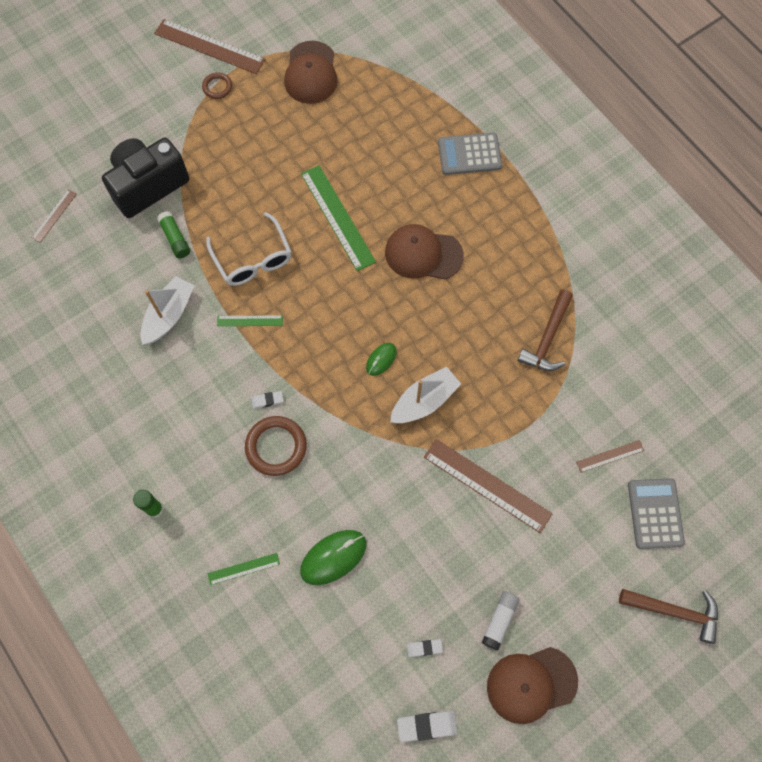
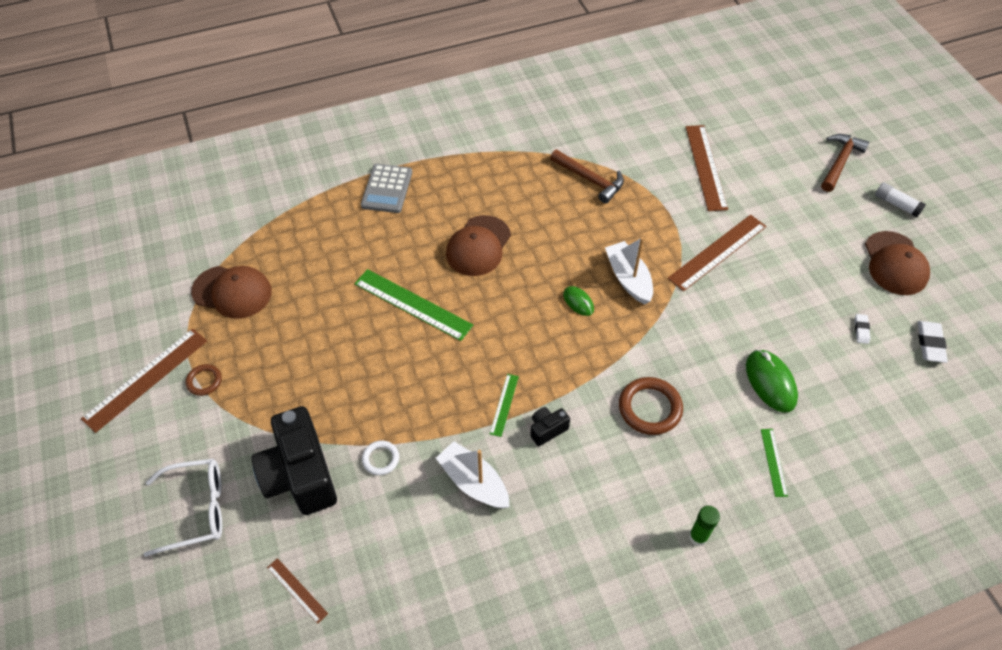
camera: 75 degrees left, 15 degrees down
(175, 239) = (380, 459): green glue stick -> white ring
(232, 362) = (547, 430): none -> black camera
(253, 259) = (433, 388): white glasses -> white glasses (197, 509)
(267, 400) = (598, 406): white eraser -> none
(338, 217) = (413, 304): green ruler -> green ruler turned 45 degrees clockwise
(499, 620) = (840, 272): white glue stick -> white glue stick (896, 204)
(610, 456) = (705, 167): brown ruler -> brown ruler, size x1.97
(655, 513) = (759, 152): grey calculator -> none

